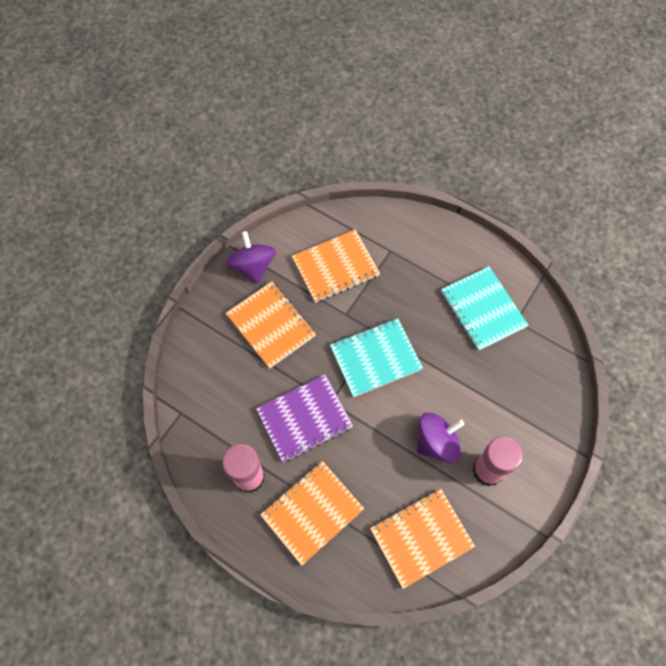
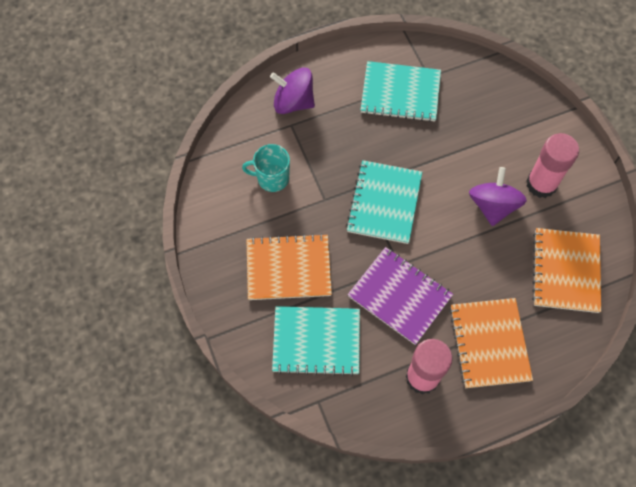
camera: 55 degrees left, 0 degrees up
(226, 382) = (316, 341): none -> turquoise notebook
(253, 266) = (216, 246): purple spinning top -> purple spinning top (293, 102)
(304, 419) = (399, 296): purple notebook -> purple notebook turned 60 degrees counterclockwise
(335, 267) = (272, 178): orange notebook -> turquoise mug

